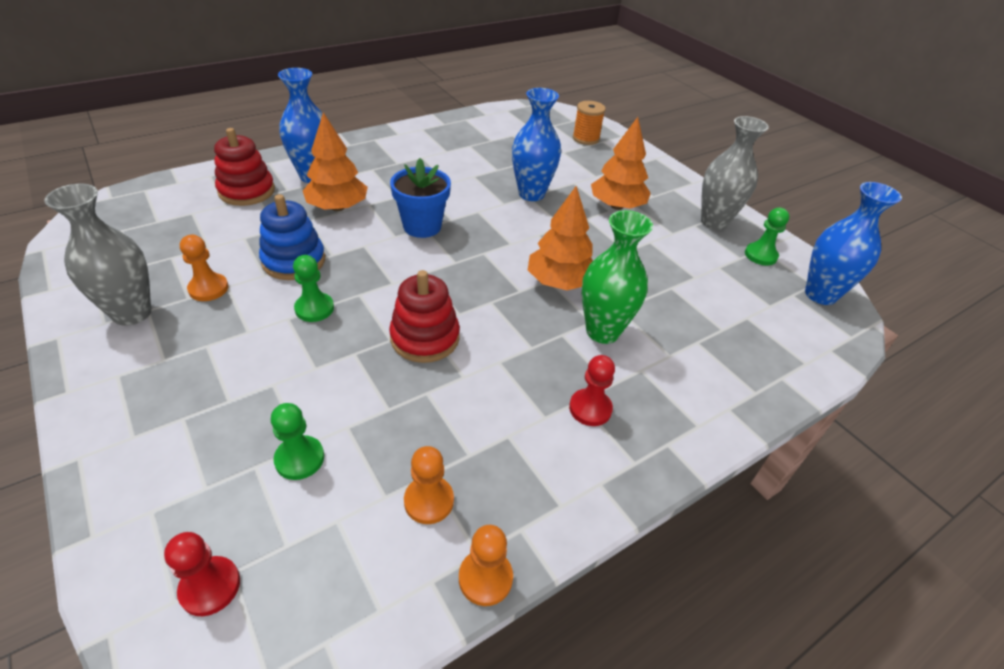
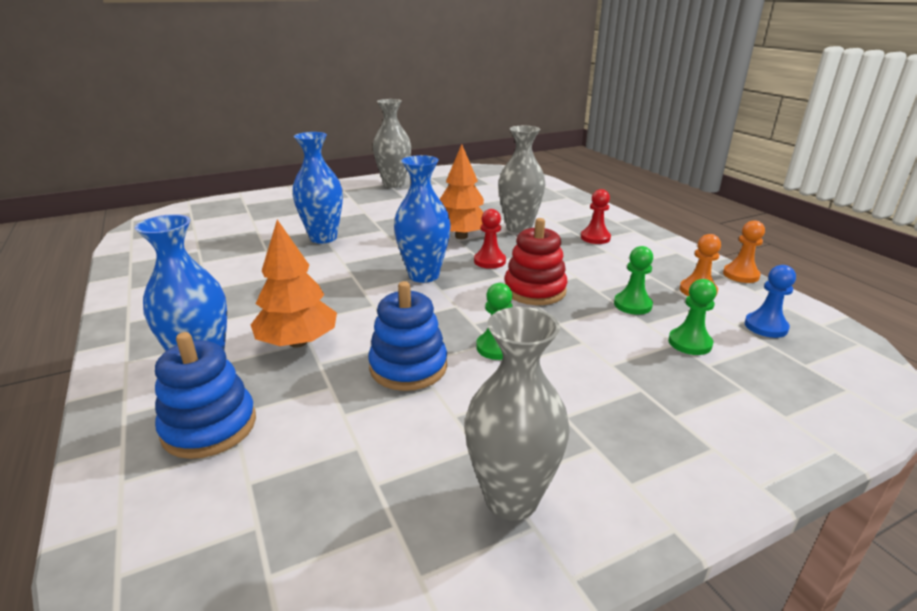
camera: 80 degrees left, 15 degrees down
(208, 289) = (458, 430): orange pawn -> none
(210, 587) = (824, 373): red pawn -> red pawn (489, 261)
(247, 191) = (209, 427): red stacking toy -> blue stacking toy
(326, 557) = (765, 326): none -> blue pawn
(422, 226) = (361, 290): blue flower pot -> none
(586, 138) = (234, 209): orange spool -> none
(602, 331) = (519, 228): green vase -> grey vase
(617, 206) = (359, 209): orange tree -> none
(760, 255) = (437, 178): green pawn -> green pawn (632, 305)
(820, 294) = (479, 172): blue vase -> blue vase (424, 275)

